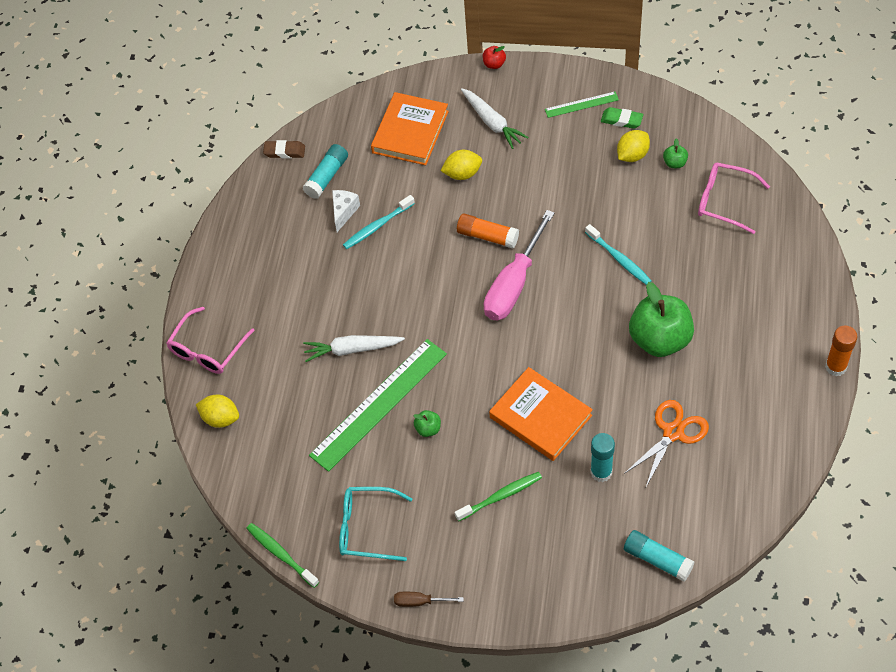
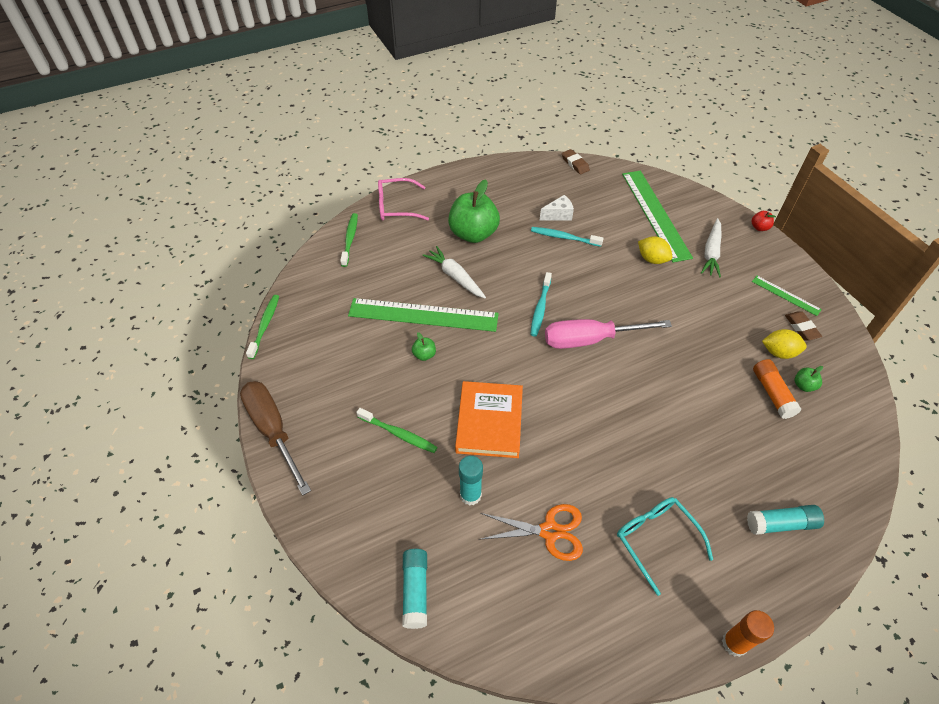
camera: 50 degrees right, 5 degrees down
(220, 418) = (350, 239): yellow lemon -> green toothbrush
(327, 176) = (577, 193): turquoise glue stick -> turquoise glue stick (781, 524)
(366, 528) = (316, 362): turquoise glasses -> turquoise glasses (655, 539)
(410, 132) = (655, 214): orange book -> green ruler
(420, 602) = (273, 430): brown screwdriver -> brown screwdriver, size x2.22
(487, 236) = (615, 301): orange glue stick -> orange glue stick (772, 393)
(619, 259) = (677, 396): turquoise toothbrush -> turquoise toothbrush (540, 308)
(621, 120) = (801, 328): green eraser -> brown eraser
(660, 339) = (630, 469): green apple -> green apple (473, 234)
(723, 201) = (807, 442): pink glasses -> none

